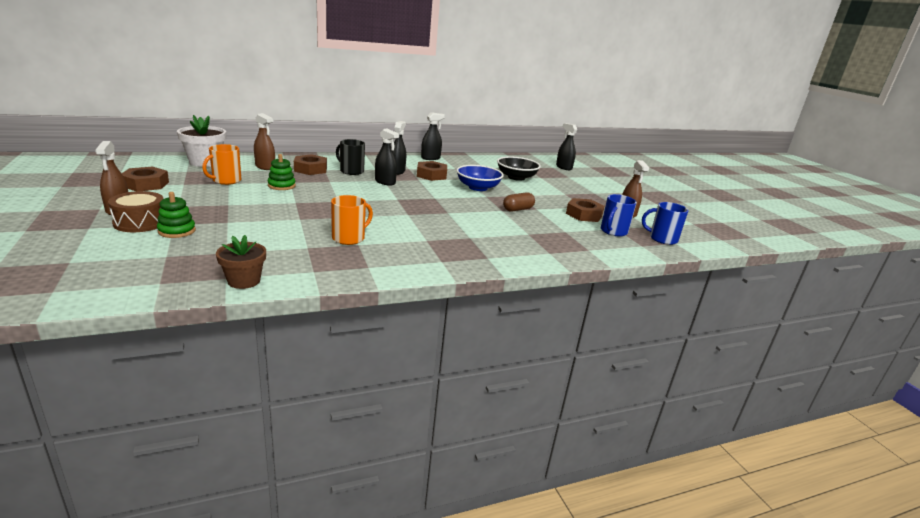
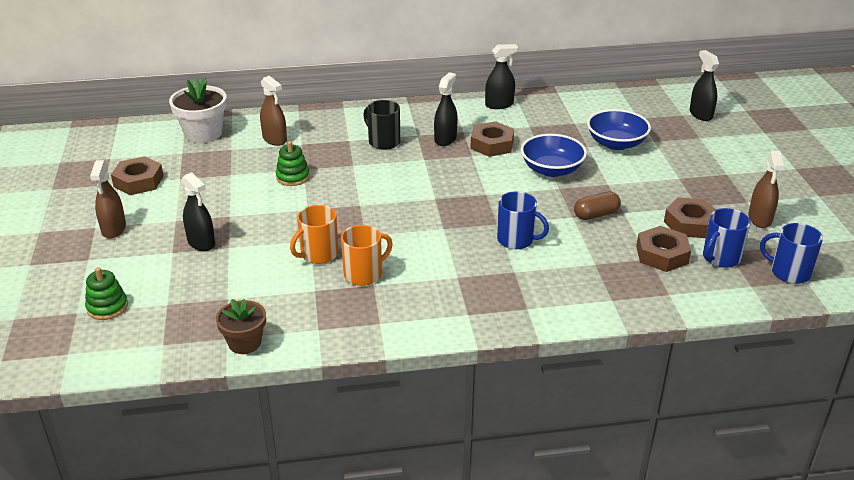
camera: 15 degrees right, 10 degrees up
(140, 222) = (138, 250): brown drum -> none
(177, 231) = (175, 264): green stacking toy -> green stacking toy (107, 307)
(226, 181) = (227, 170): orange mug -> orange mug (318, 254)
(310, 169) = (331, 140): brown nut -> brown nut (662, 254)
(385, 182) = (425, 163): black spray bottle -> black spray bottle (201, 243)
(465, 221) = (516, 240): none -> blue mug
(516, 177) = (616, 143): black bowl -> blue bowl

